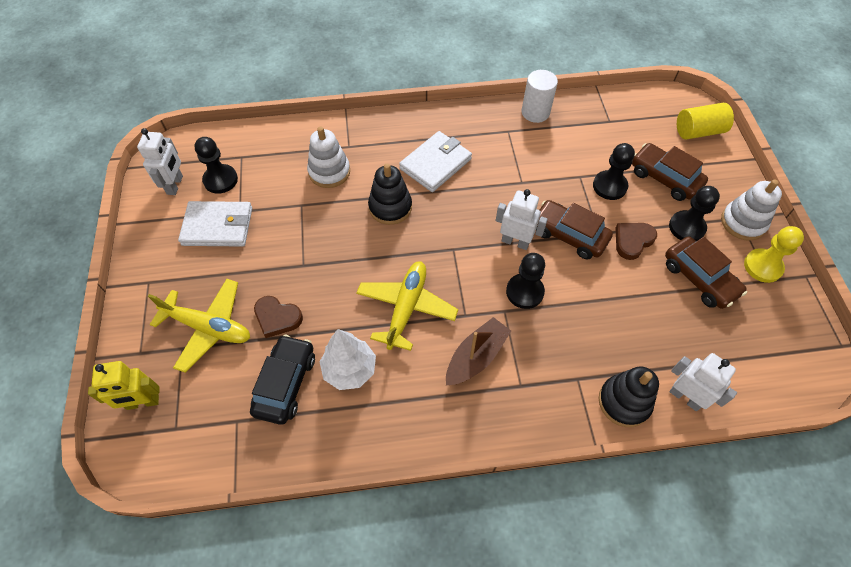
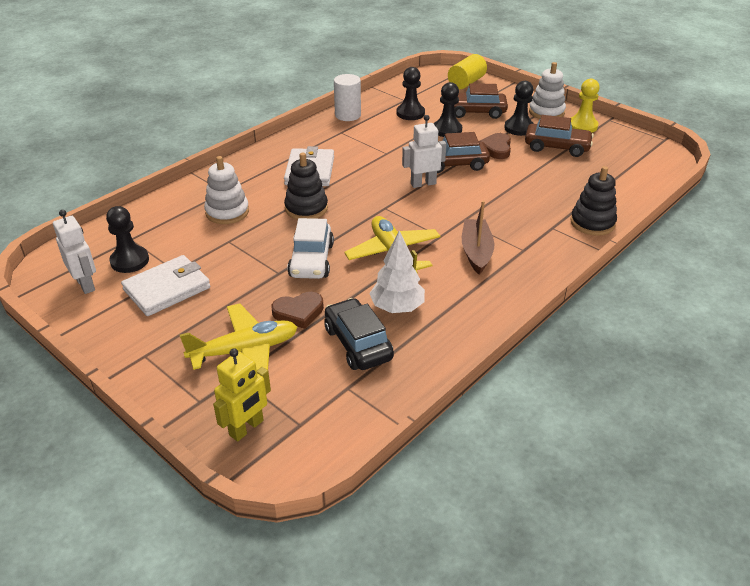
camera: 40 degrees left, 20 degrees down
(338, 269) = (311, 260): none -> white car
(524, 292) = (463, 204): black pawn -> black pawn (410, 113)
(685, 397) = (621, 202): white robot -> none

